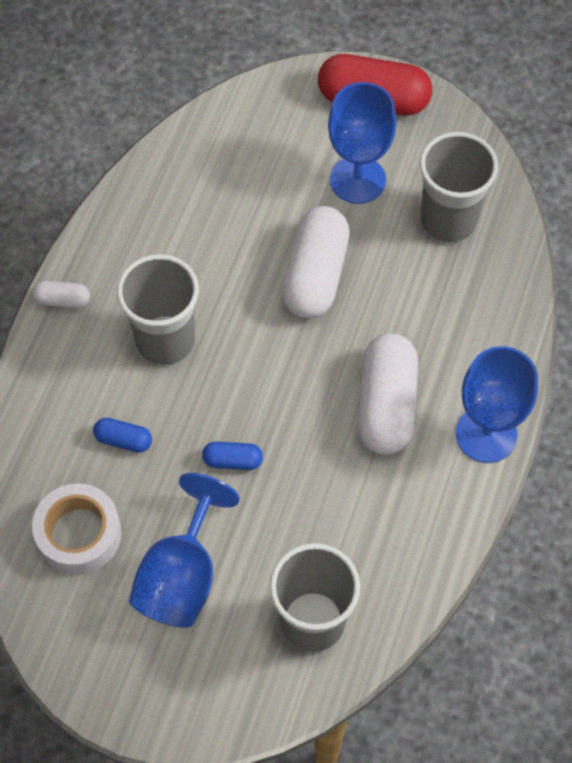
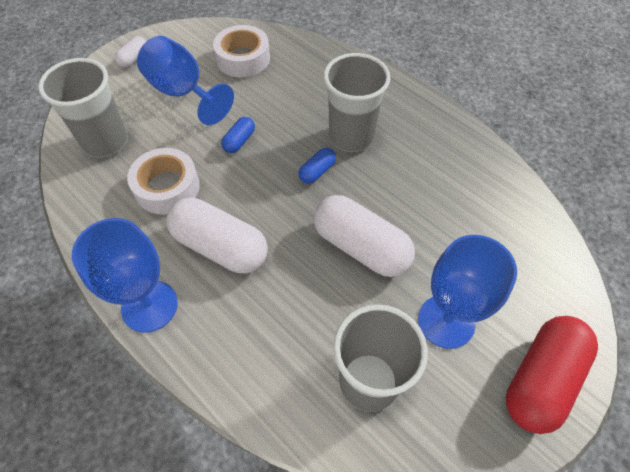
camera: 115 degrees right, 5 degrees down
(62, 300) = (410, 95): white capsule -> white capsule (134, 58)
(123, 440) = (290, 94): blue capsule -> blue capsule (317, 171)
(341, 503) = (167, 187): none -> white tape

